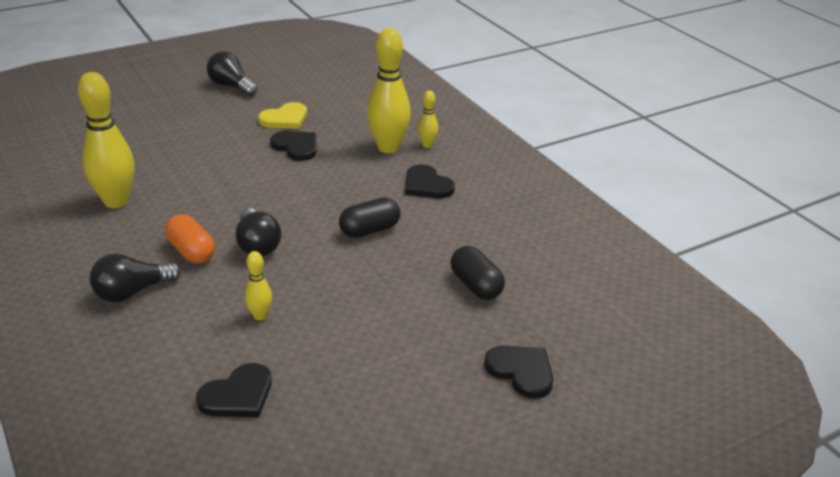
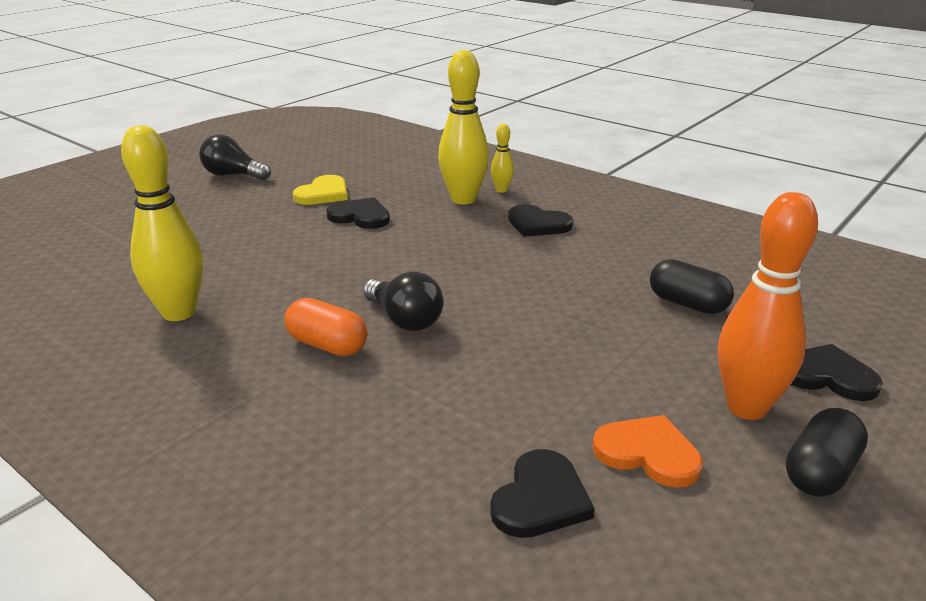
camera: 20 degrees left, 5 degrees down
(132, 292) = (285, 411): black light bulb -> none
(260, 316) = (480, 395): yellow bowling pin -> none
(333, 387) = (648, 453): none -> orange heart
(370, 230) = (520, 277): black capsule -> black capsule (820, 472)
(434, 377) = (746, 407): none -> orange bowling pin

